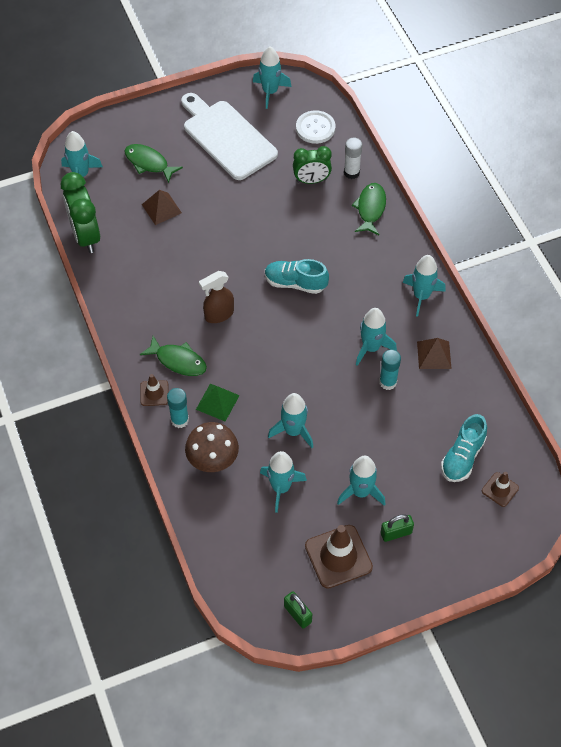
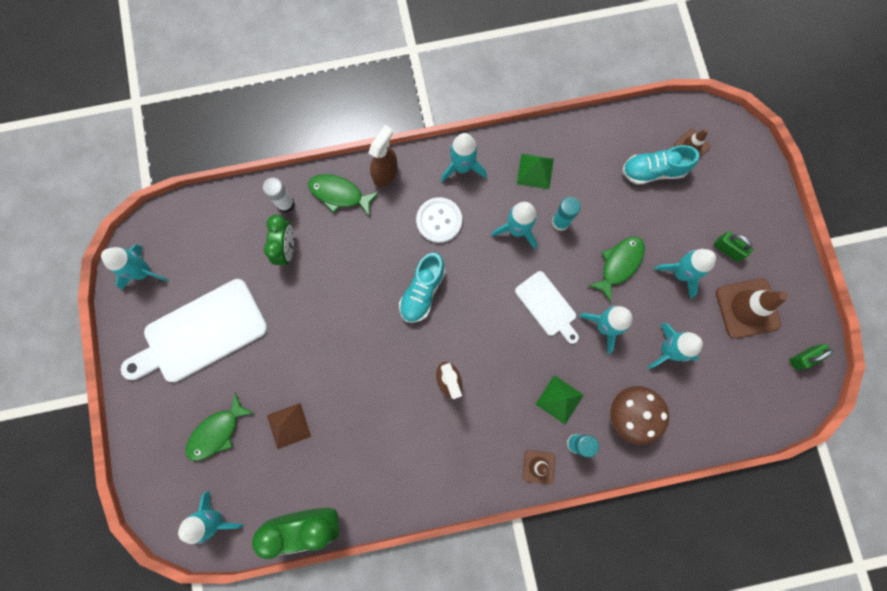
camera: 80 degrees left, 20 degrees up
(178, 361) = (501, 434): green fish -> green fish (619, 264)
(303, 381) = (547, 306): none -> white cutting board
(315, 128) = (212, 231): white button -> white button (439, 220)
(396, 533) = (727, 249): green padlock -> green padlock turned 45 degrees counterclockwise
(400, 238) = (385, 173): none -> brown spray bottle
(434, 355) = (535, 171): brown pyramid -> green pyramid
(462, 457) = (653, 171): turquoise shoe -> turquoise shoe turned 135 degrees clockwise

